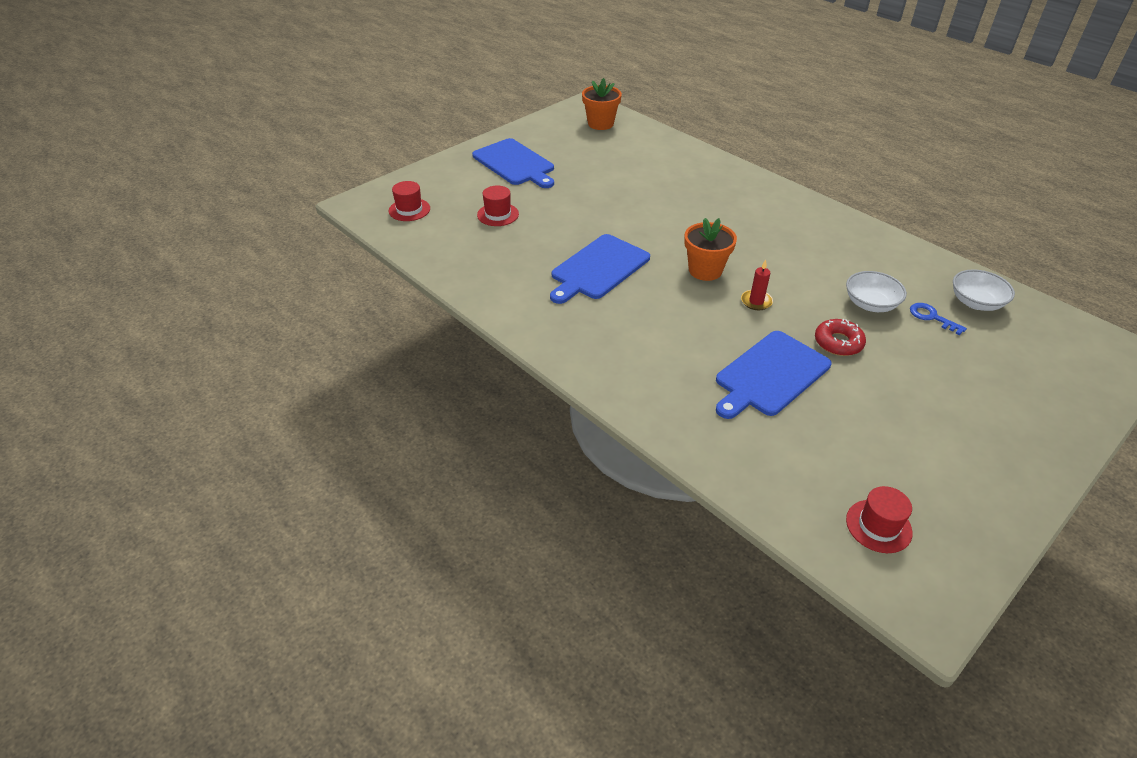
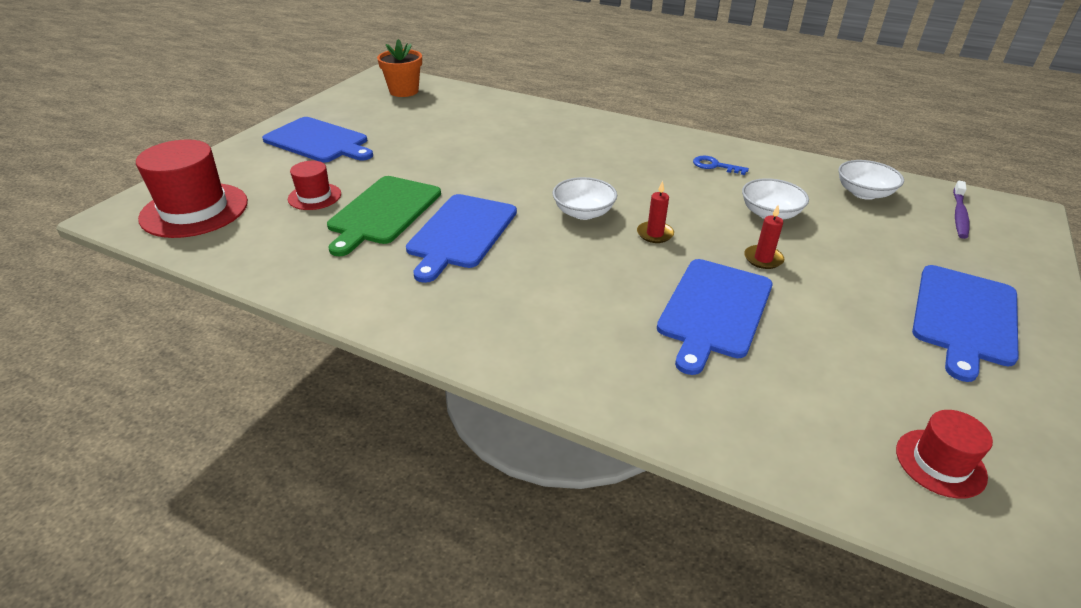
camera: 20 degrees left, 5 degrees down
(409, 210) = (194, 210): red hat -> red hat, size x1.88
(545, 238) = (383, 212): none -> green cutting board
(705, 270) = (583, 212): orange flower pot -> white bowl
(838, 342) = (763, 259): red donut -> red candle
(932, 317) = (835, 215): blue key -> blue key (715, 166)
(986, 431) = (964, 317): none -> blue cutting board
(1057, 342) = (959, 215): none -> purple toothbrush

